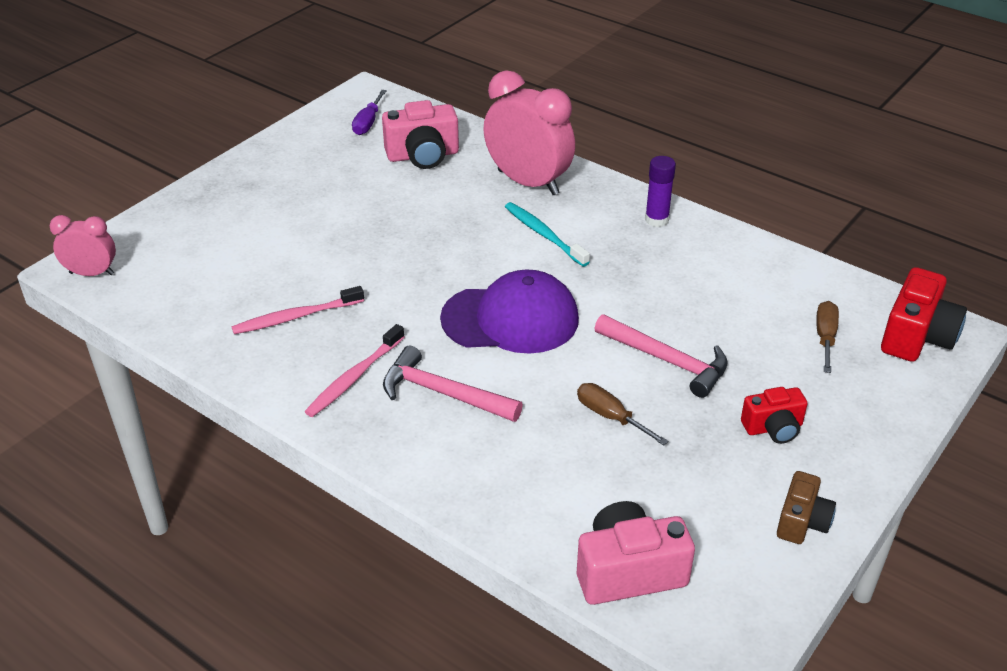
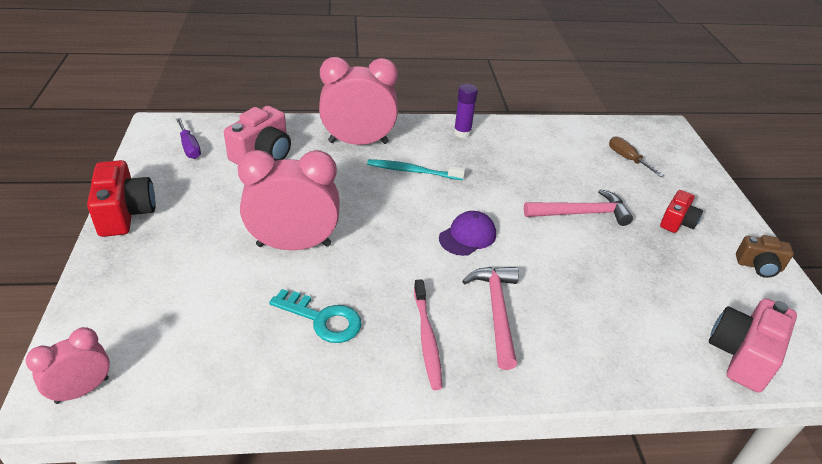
camera: 45 degrees left, 0 degrees up
(295, 317) = (323, 319): pink toothbrush -> turquoise key
(347, 248) = (294, 245): none -> pink clock
(443, 393) = (497, 311): pink hammer -> pink hammer turned 105 degrees clockwise
(510, 319) = (467, 236): purple cap -> purple cap, size x0.56
(610, 416) = (602, 265): brown screwdriver -> none
(802, 522) = (759, 266): brown camera -> brown camera turned 120 degrees clockwise
(917, 336) = (659, 138): red camera -> red camera (125, 213)

